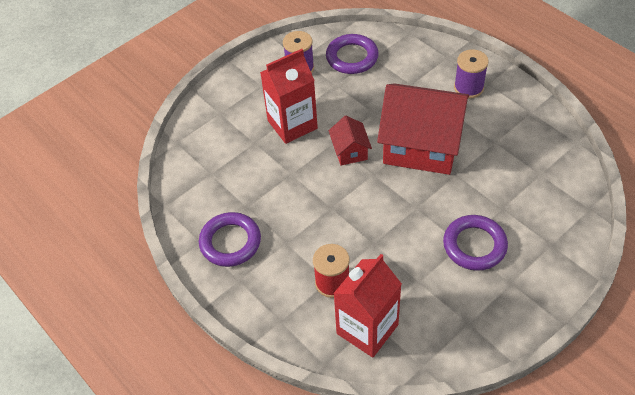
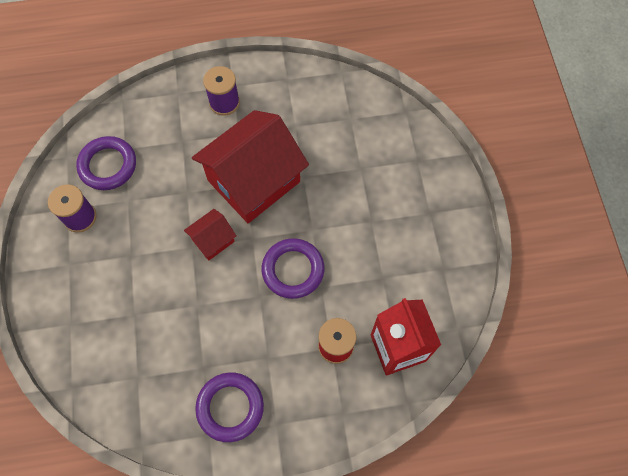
camera: 60 degrees left, 15 degrees up
(292, 124) = (141, 268): red carton -> none
(350, 151) = (213, 240): red house -> red house turned 60 degrees counterclockwise
(474, 245) = (379, 213): purple ring -> purple ring (293, 270)

